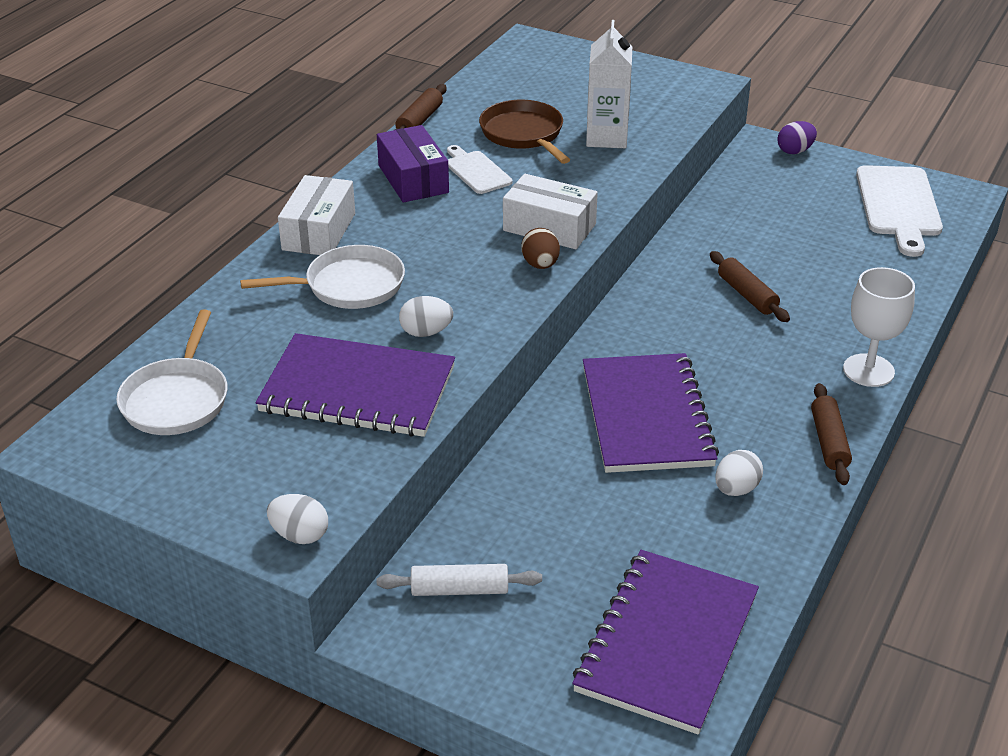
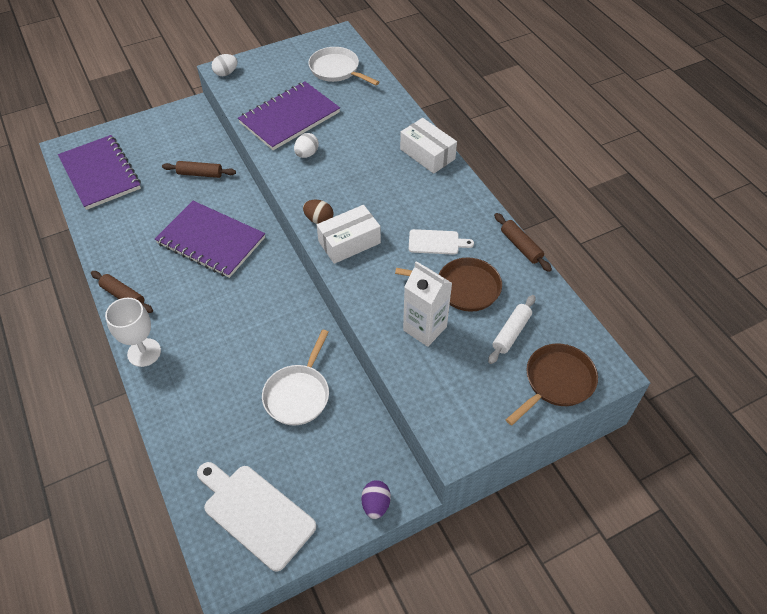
camera: 125 degrees right, 15 degrees up
(349, 286) = (369, 145): white pan -> white pan (298, 394)
(413, 179) = (450, 211): purple box -> none
(459, 590) = (187, 135): white rolling pin -> white rolling pin (511, 333)
(576, 59) = (556, 382): none -> brown pan
(736, 489) = (138, 242): white egg -> none
(747, 295) = (252, 345): brown rolling pin -> brown rolling pin (200, 174)

